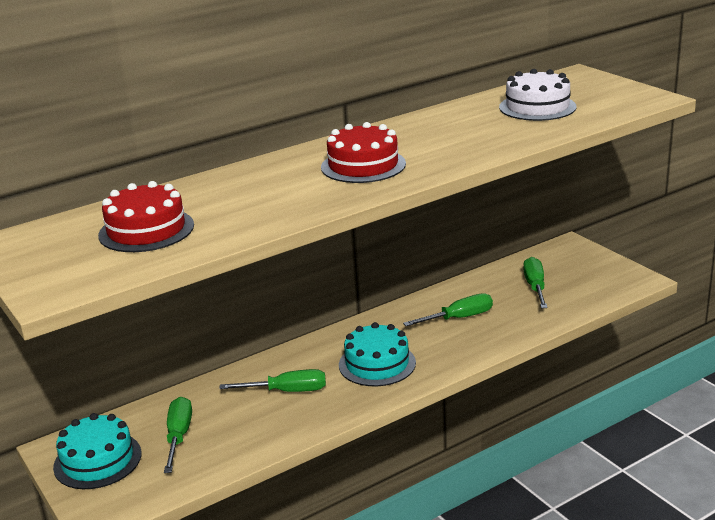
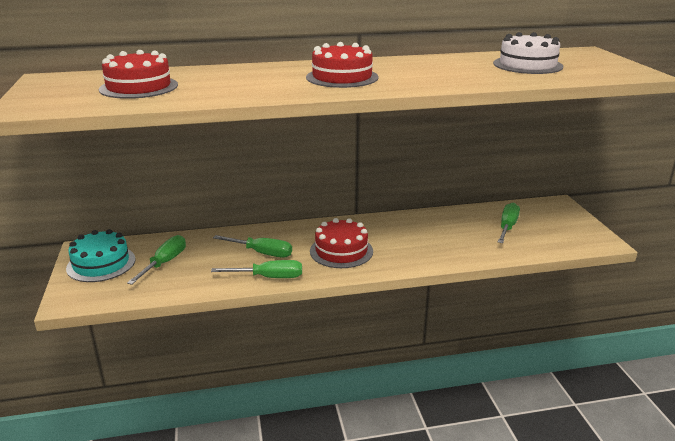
camera: 20 degrees right, 0 degrees up
(377, 364) = (341, 251): turquoise cake -> red cake
(459, 318) = (429, 235): green screwdriver -> green screwdriver (270, 277)

